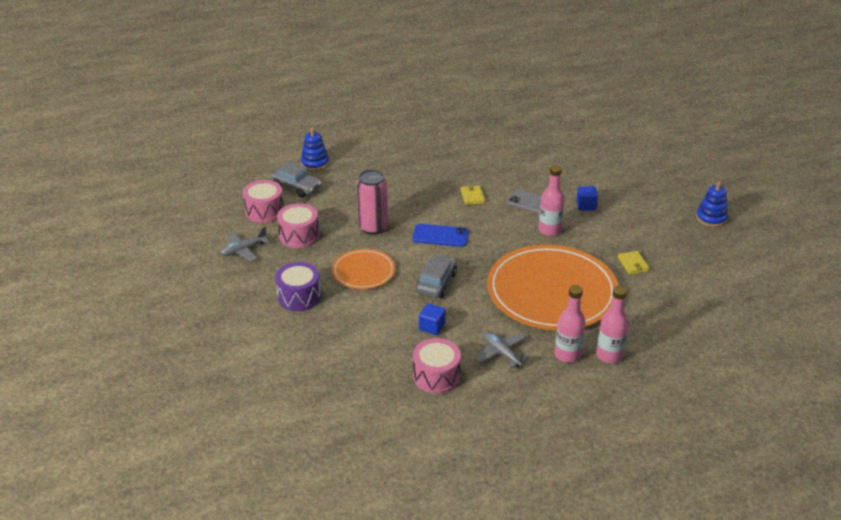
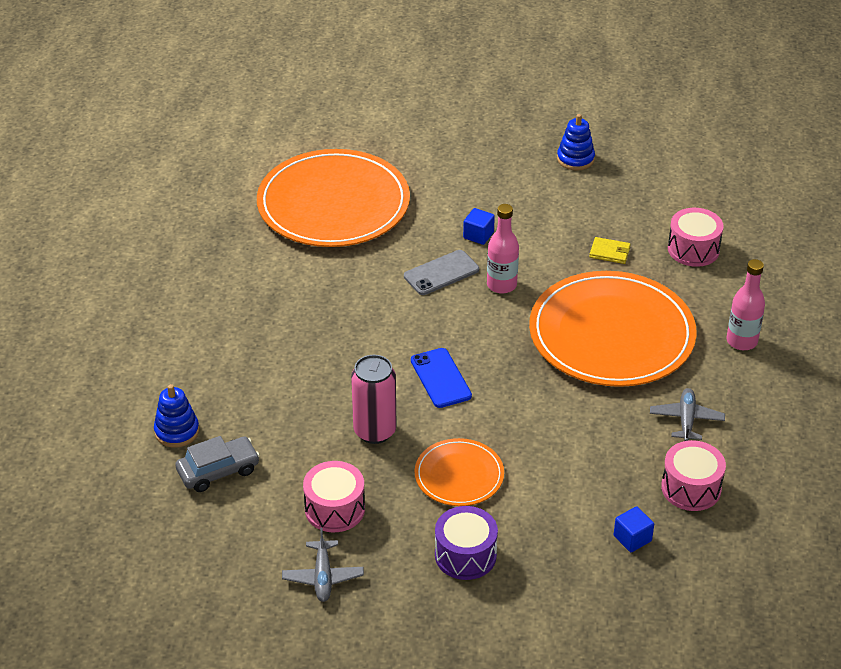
camera: 60 degrees left, 5 degrees up
(264, 211) = (248, 524): pink drum -> pink drum (693, 249)
(432, 327) = (605, 457): blue cube -> blue cube (632, 538)
(436, 283) = (529, 420): grey car -> none
(440, 236) = (440, 378): blue phone -> blue phone turned 60 degrees counterclockwise
(472, 196) = (383, 317): yellow wallet -> none
(501, 353) = (686, 420): grey plane -> grey plane turned 105 degrees clockwise
(551, 145) = (333, 204): none -> orange plate
(567, 355) = (721, 371): pink bottle -> none

